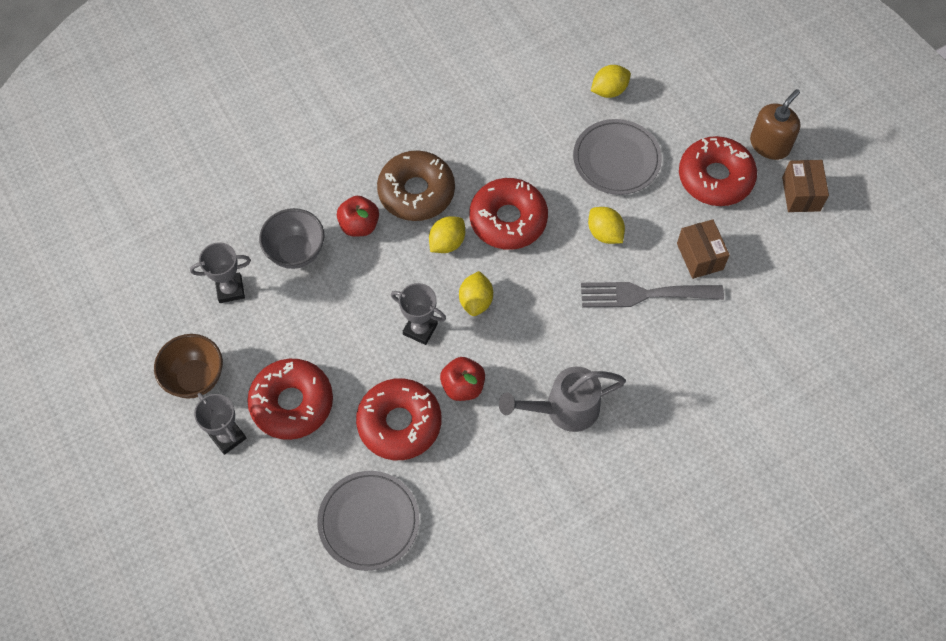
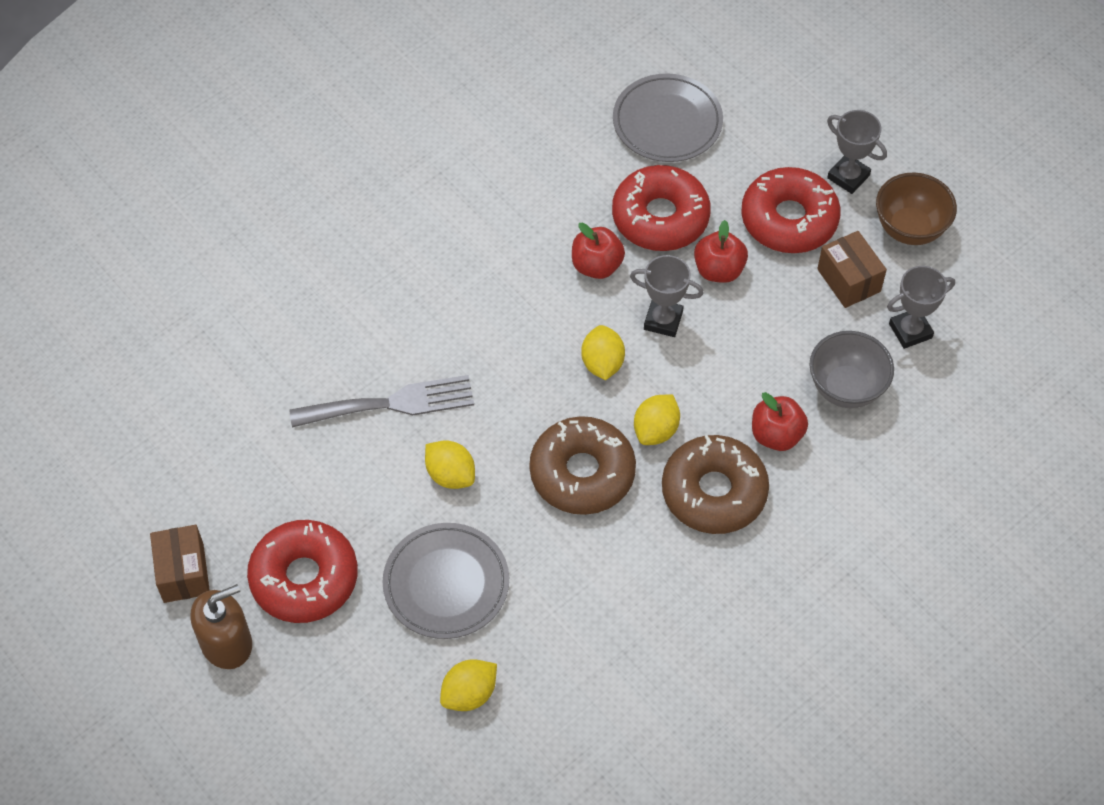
camera: 170 degrees right, 5 degrees down
(364, 366) = (719, 270): none -> red apple
(508, 220) = (582, 473): red donut -> brown donut
(564, 409) = (473, 259): grey watering can -> none
(699, 256) = (322, 463): brown box -> brown box (849, 280)
(769, 144) = (226, 643): brown soap dispenser -> brown soap dispenser turned 150 degrees counterclockwise

